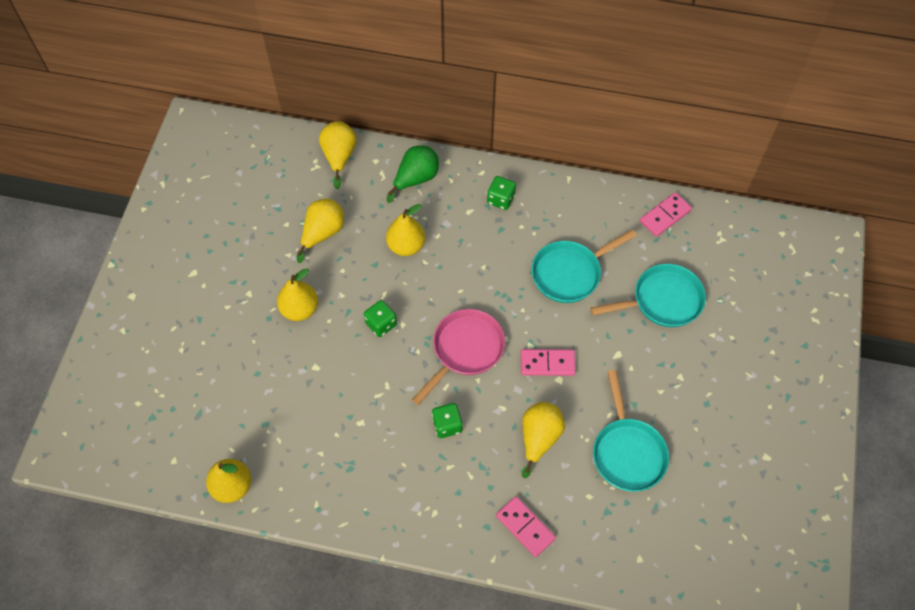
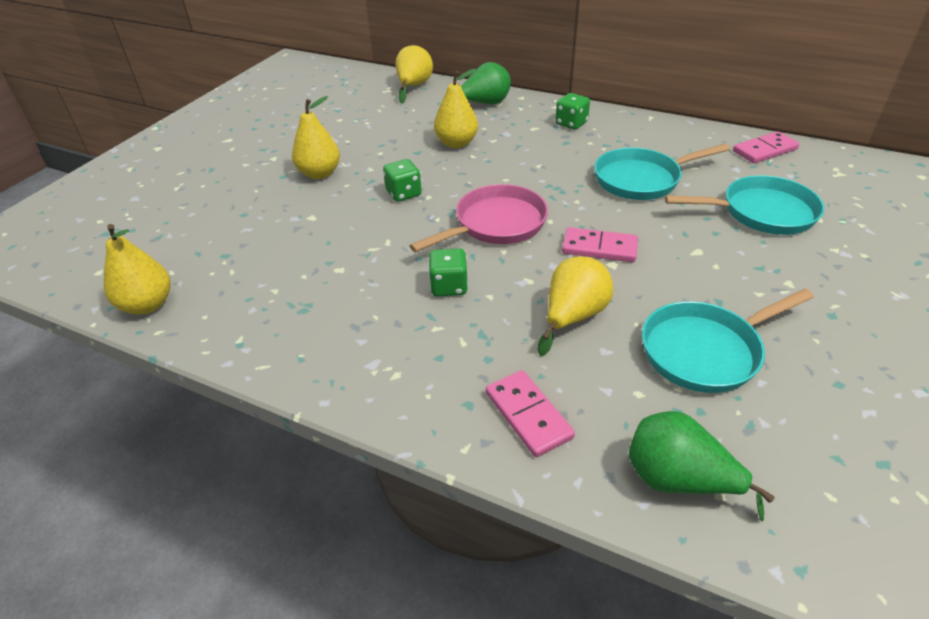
camera: 15 degrees right, 20 degrees down
(322, 233) = (372, 128): yellow pear -> none
(616, 554) = (678, 480): none -> green pear
(627, 452) = (705, 350): turquoise pan -> turquoise pan turned 60 degrees clockwise

